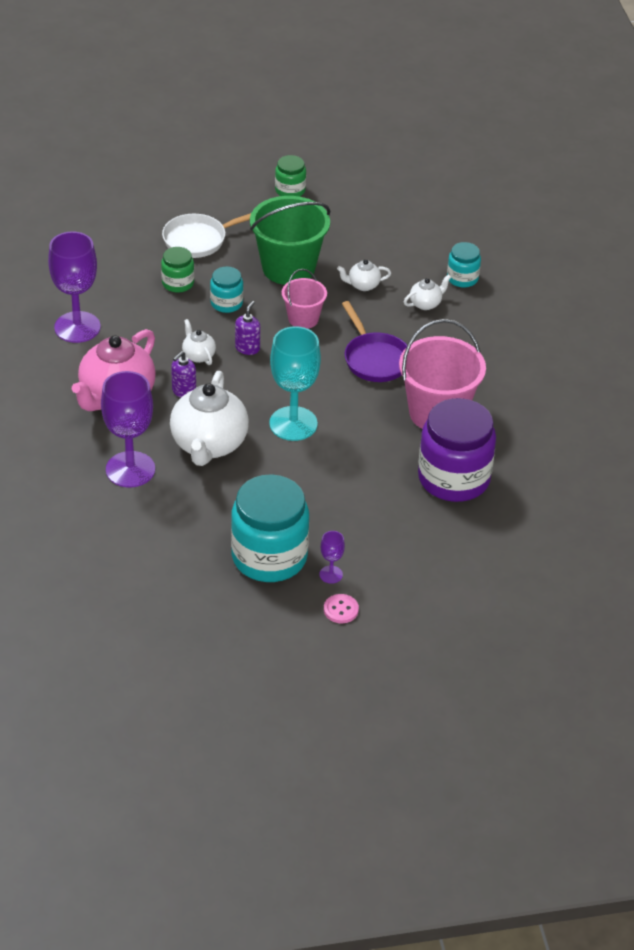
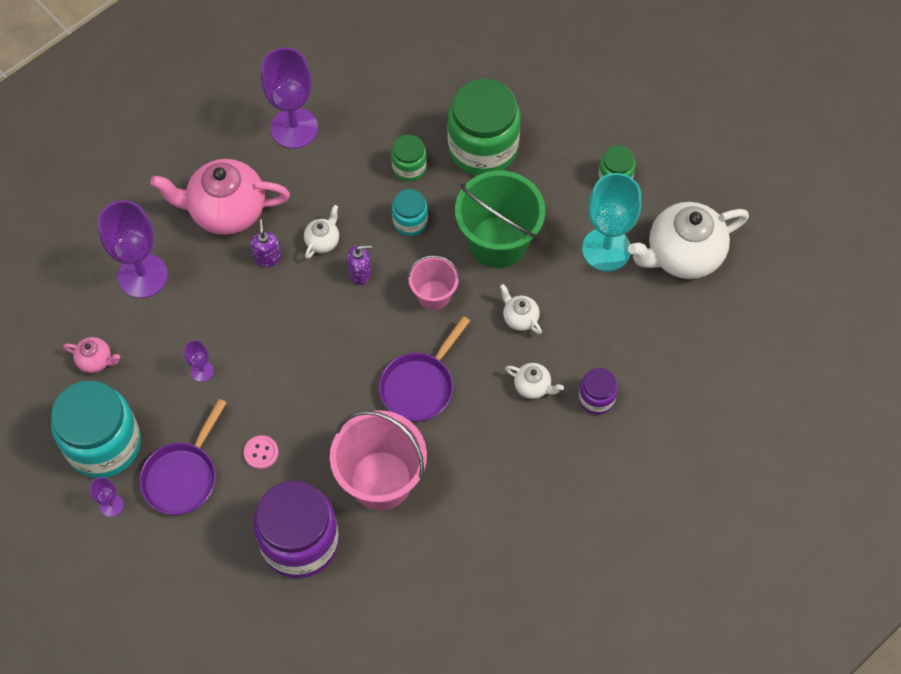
camera: 60 degrees right, 20 degrees up
(184, 391) = (267, 257): purple soap dispenser -> purple soap dispenser turned 75 degrees clockwise
(185, 530) = (95, 360): none -> pink teapot
(199, 240) = (483, 148): white pan -> green jar
(209, 445) = (212, 317): white teapot -> white teapot (683, 255)
(253, 471) = (202, 371): none -> purple goblet
(293, 424) = (284, 368): turquoise goblet -> turquoise goblet (606, 249)
(340, 521) = (182, 476): none -> purple pan
(341, 610) = (73, 537): pink button -> pink button (261, 453)
(462, 278) = (596, 398): turquoise jar -> purple jar

